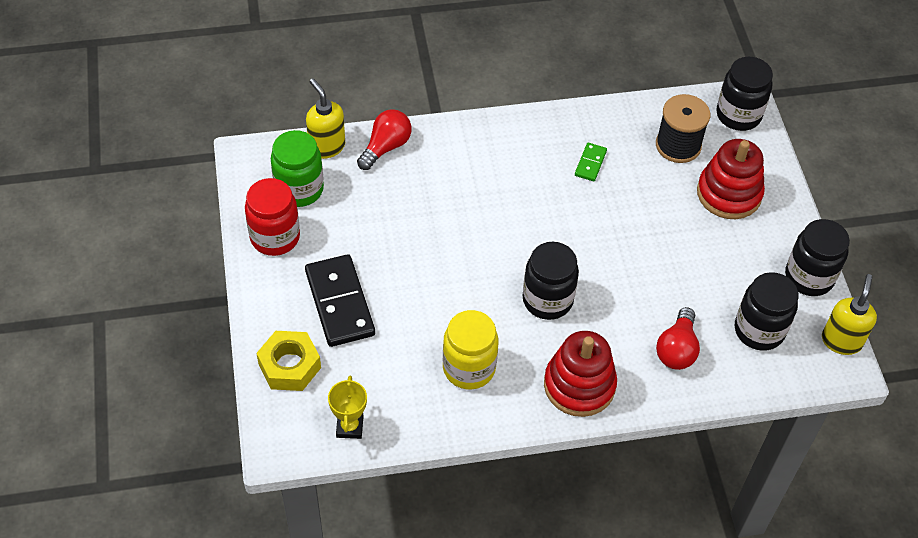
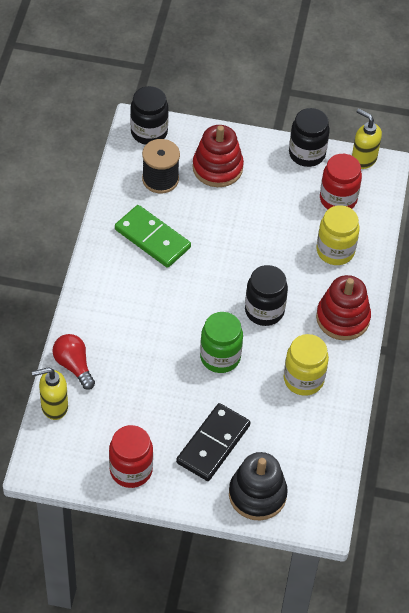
camera: 70 degrees left, 0 degrees up
(289, 366) = (257, 494): yellow nut -> black stacking toy
(299, 189) = (90, 439): green jar -> green jar (220, 357)
(340, 303) = (213, 444): black domino -> black domino turned 60 degrees counterclockwise
(350, 427) = (325, 470): yellow trophy -> none
(590, 163) = (152, 238): green domino -> green domino, size x2.08
(677, 349) = (335, 251): red light bulb -> yellow jar
(759, 330) = (338, 199): black jar -> red jar

